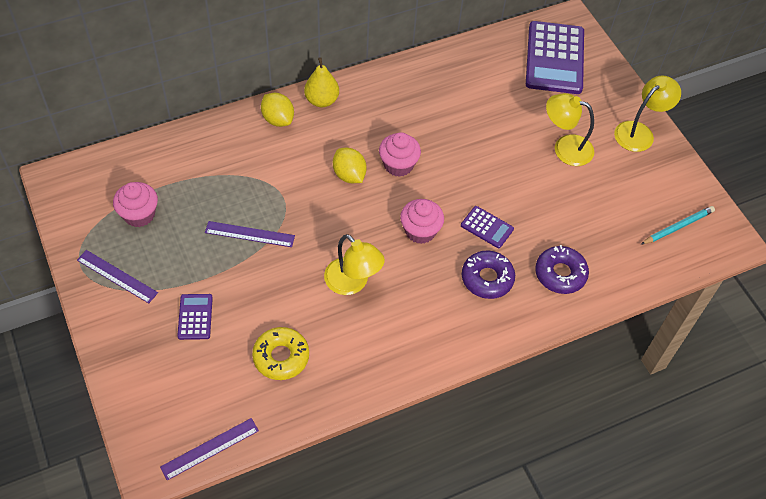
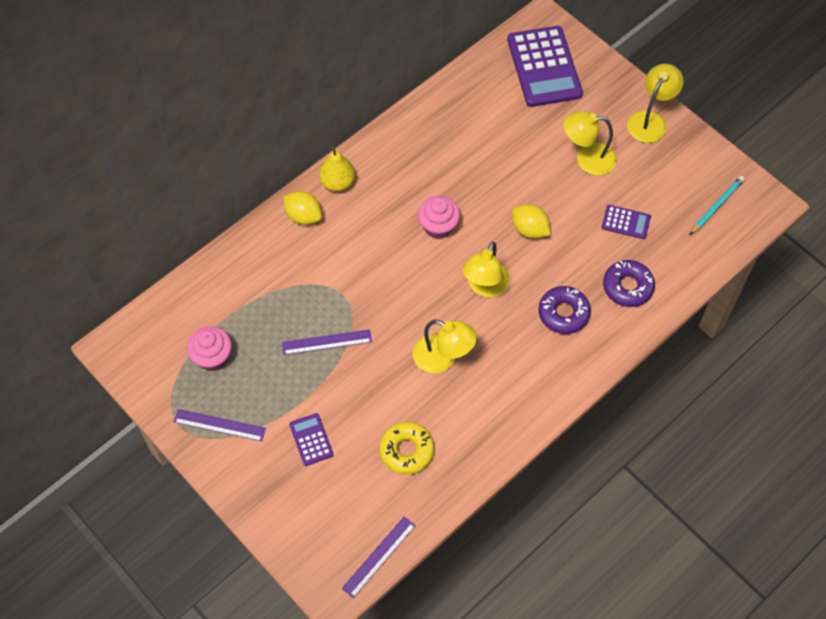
camera: 15 degrees left, 5 degrees up
(349, 175) = (396, 252): yellow lemon -> yellow lemon (529, 229)
(420, 231) = (485, 287): pink cupcake -> yellow lamp
(487, 227) = (544, 263): purple calculator -> purple calculator (626, 222)

